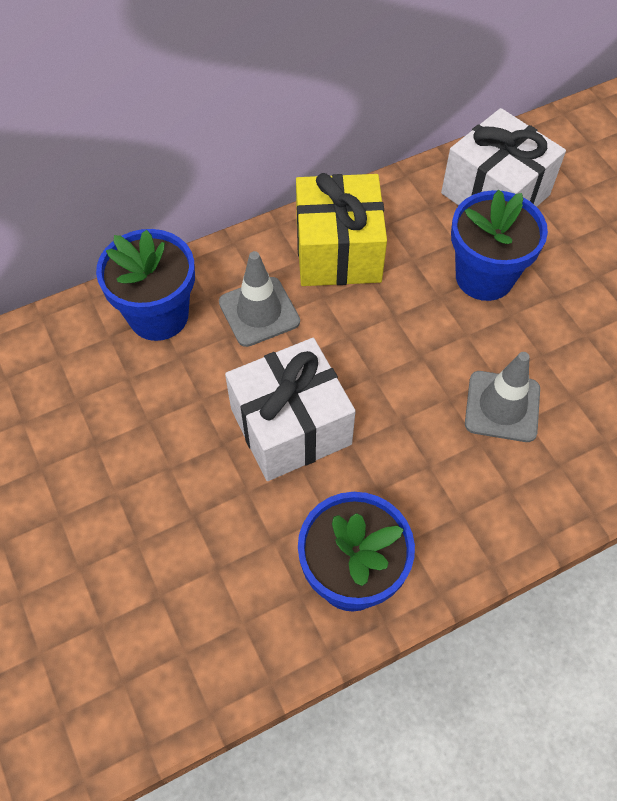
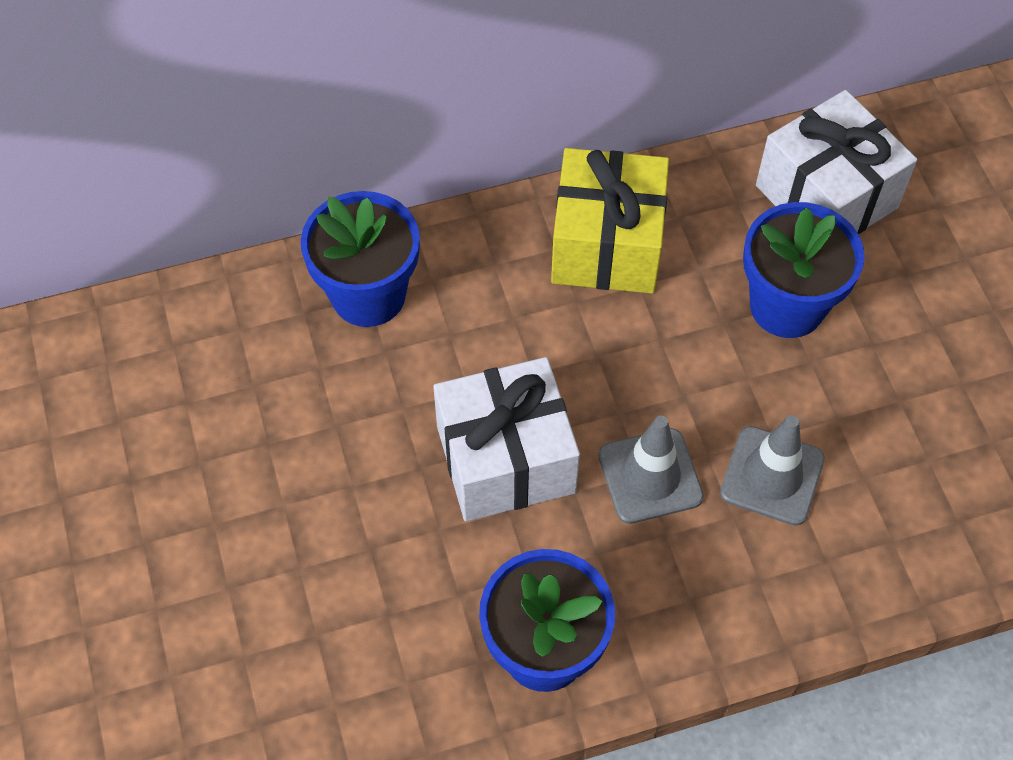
camera: 10 degrees right, 0 degrees up
(259, 312) = (493, 309): grey traffic cone -> grey traffic cone (650, 476)

